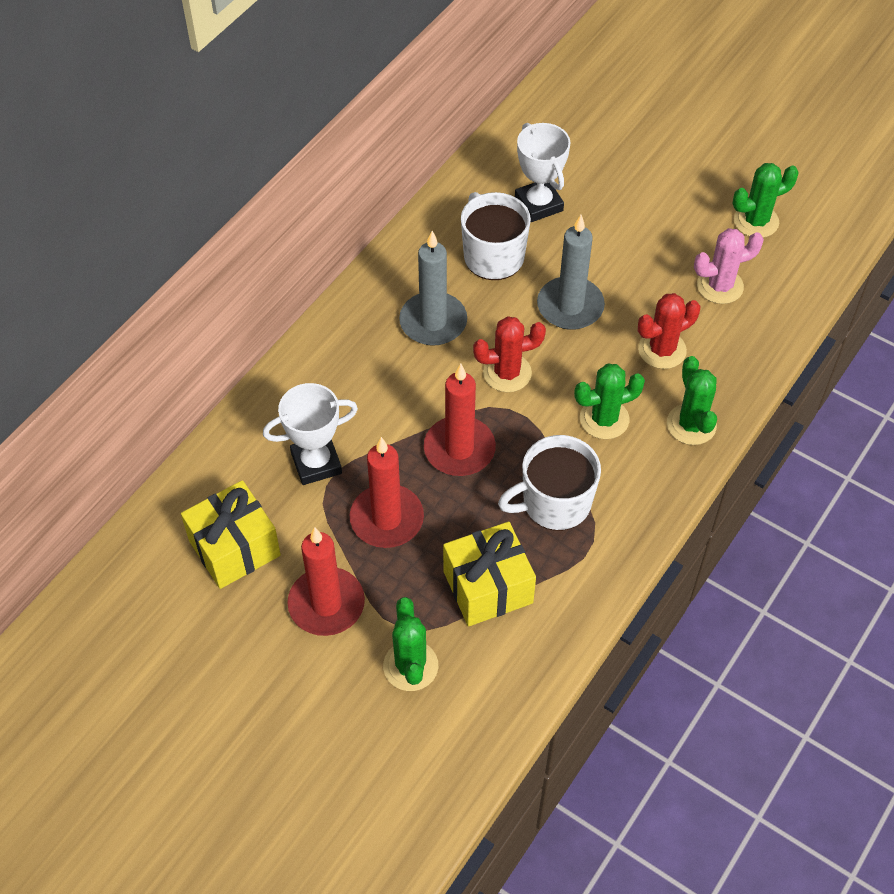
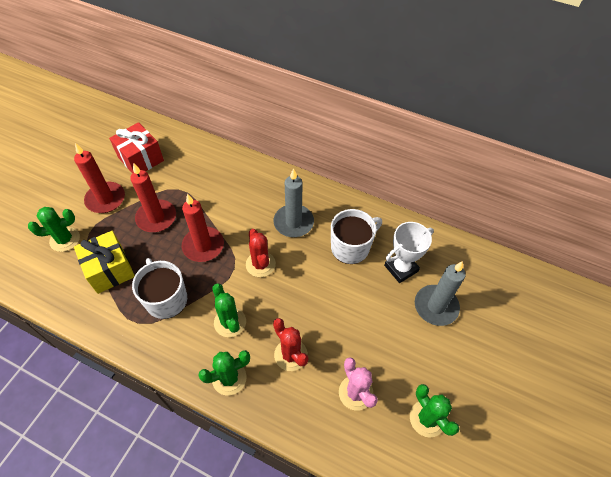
camera: 80 degrees right, 0 degrees up
(234, 548) = (141, 159): yellow gift -> red gift
(316, 463) = (192, 183): white trophy -> none
(570, 306) = (318, 294): grey candle -> grey candle (436, 306)

